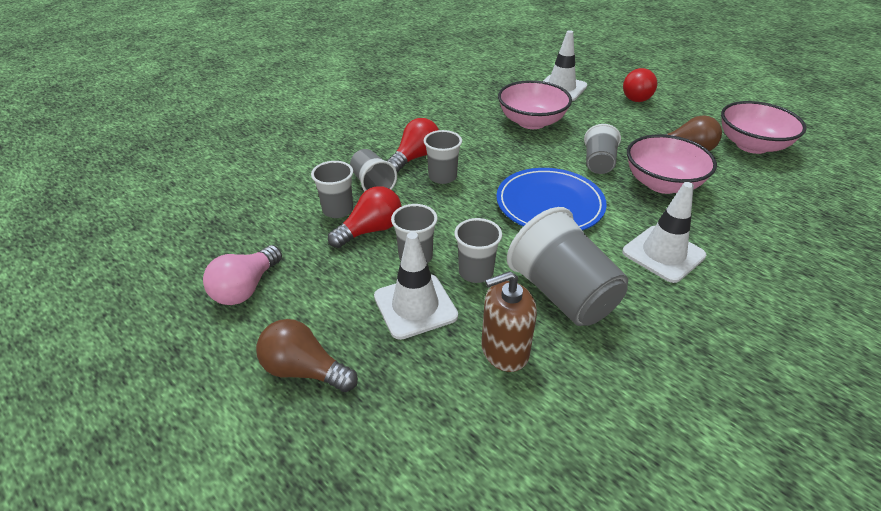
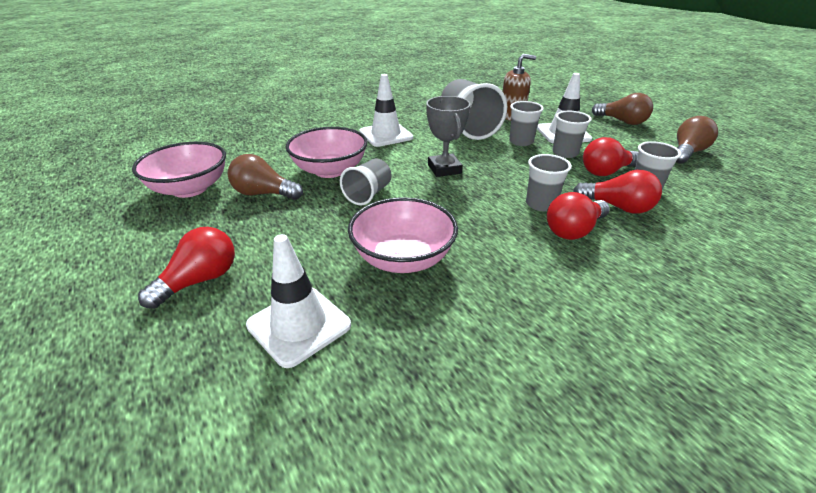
camera: 165 degrees left, 5 degrees down
(246, 288) = (687, 153): pink light bulb -> brown light bulb
(373, 184) = (617, 207): grey cup -> red light bulb
(549, 204) = (444, 169): blue plate -> grey trophy

